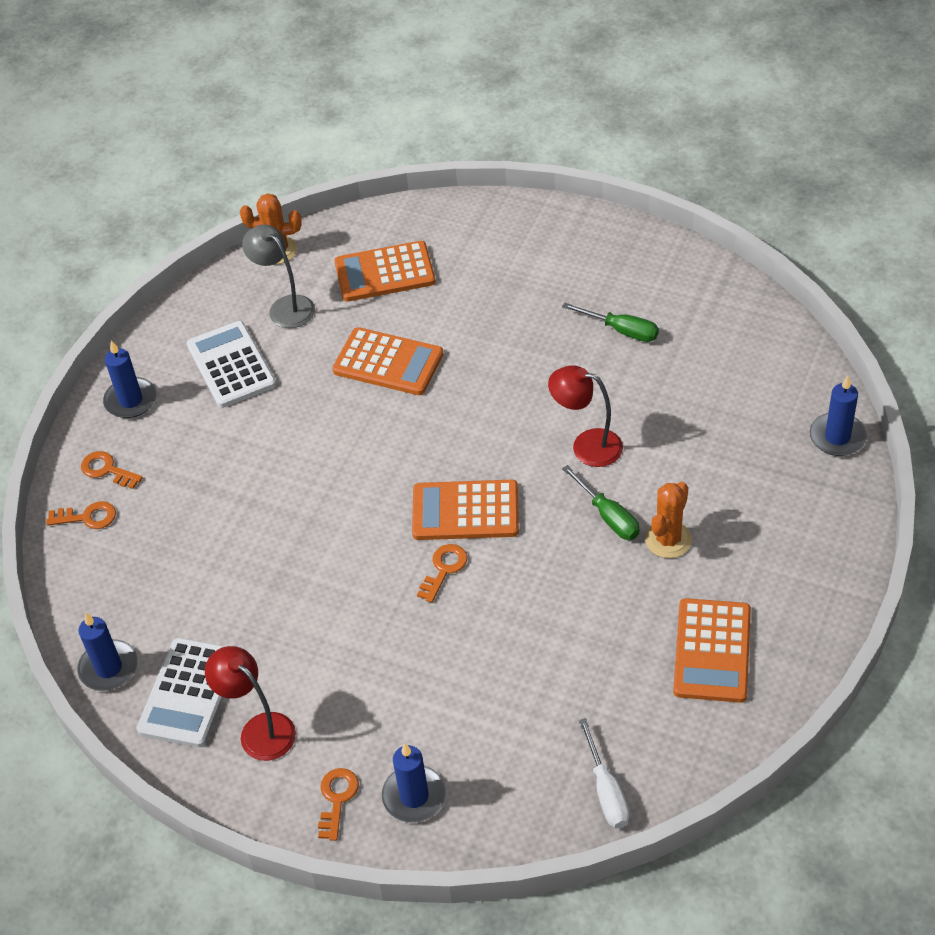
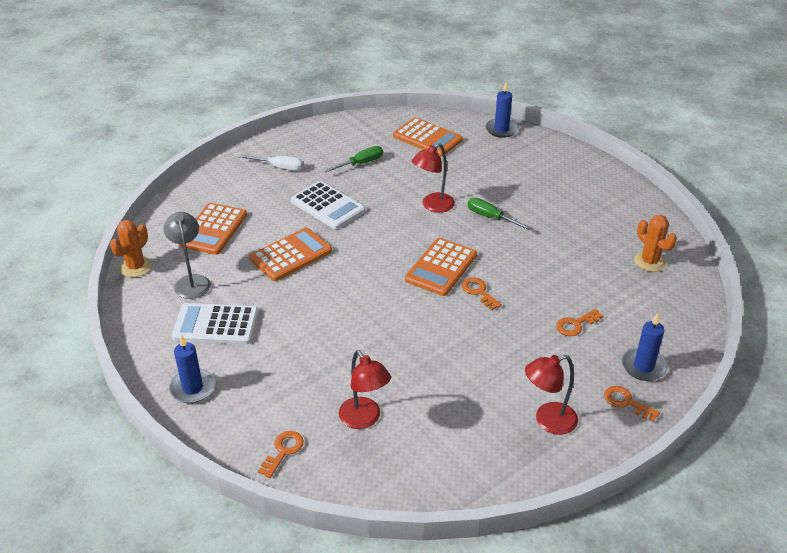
camera: 65 degrees left, 10 degrees down
(107, 470) = (247, 424): orange key -> orange key (576, 324)
(108, 668) = (438, 486): blue candle -> none
(167, 561) = (364, 419): none -> red lamp
(189, 693) = (492, 447): white calculator -> white calculator (327, 206)
(285, 306) = (191, 281): grey lamp -> grey lamp turned 90 degrees clockwise
(606, 791) = (682, 289): white screwdriver -> white screwdriver (279, 167)
(608, 516) = (491, 217): green screwdriver -> green screwdriver turned 135 degrees counterclockwise
(668, 540) = (524, 204): orange cactus -> orange cactus (649, 262)
(712, 651) = (610, 218): orange calculator -> orange calculator (427, 138)

